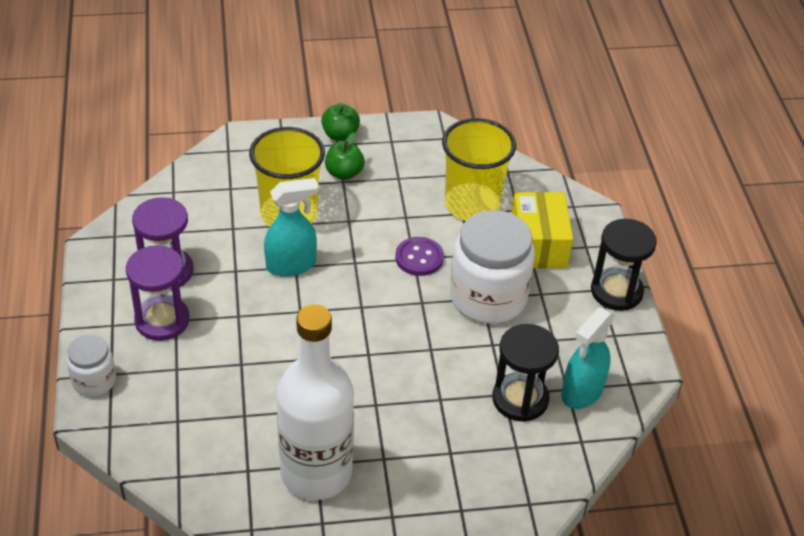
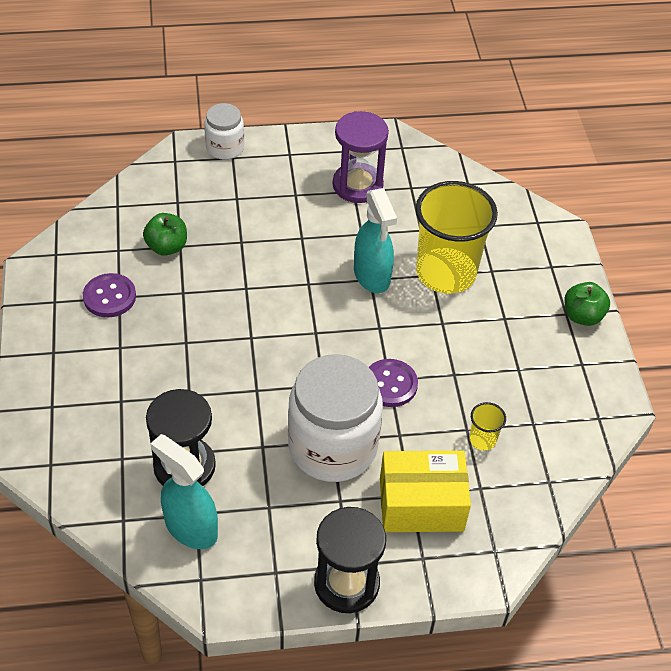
camera: 90 degrees right, 5 degrees up
(162, 320) = (295, 185): purple hourglass -> none
(316, 472) = (109, 297): white bottle -> purple button
(344, 173) = (518, 319): green apple -> green apple (167, 247)
(472, 205) = (482, 440): yellow cup -> yellow cup, size x0.41

